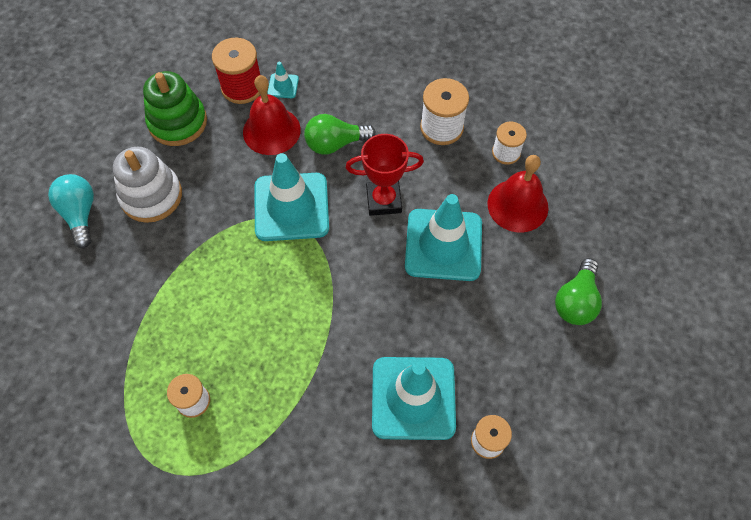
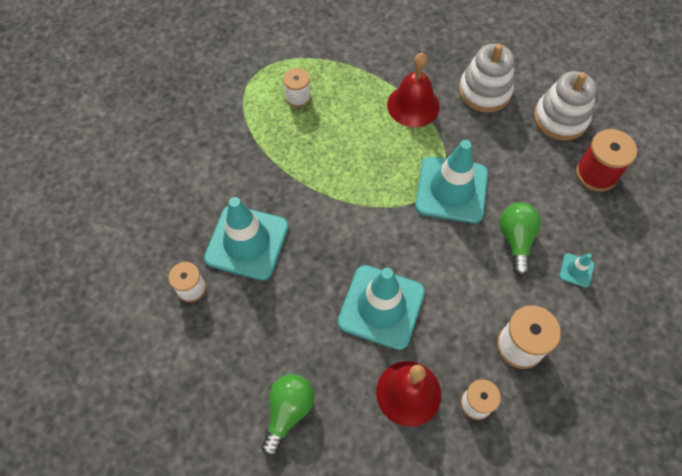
camera: 105 degrees right, 0 degrees up
(80, 214) = (476, 45): turquoise light bulb -> none
(178, 122) = (560, 118): green stacking toy -> white stacking toy
(271, 131) = (540, 189): red bell -> red bell (413, 105)
(283, 86) = (594, 208): turquoise traffic cone -> turquoise traffic cone (576, 270)
(384, 200) = (442, 267): red trophy -> none
(576, 301) = (288, 412): green light bulb -> green light bulb turned 75 degrees clockwise

